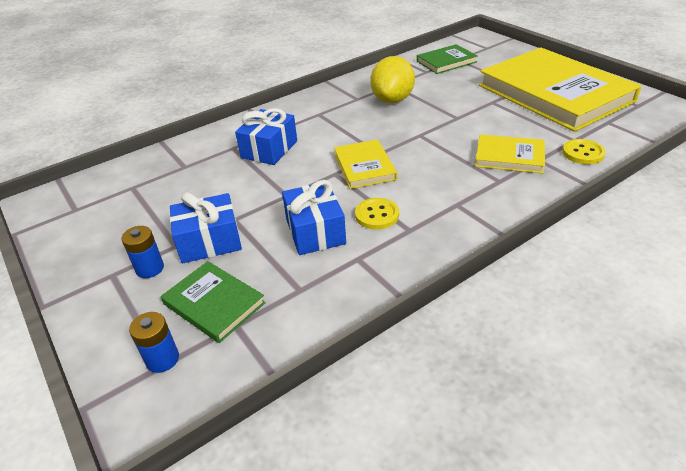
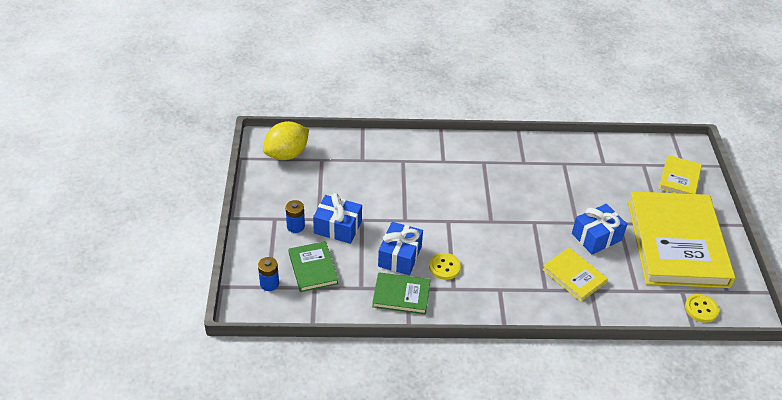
camera: 30 degrees right, 5 degrees up
(269, 149) = (424, 176): blue gift -> blue gift (596, 237)
(364, 167) = (471, 227): yellow book -> yellow book (679, 178)
(392, 100) = (548, 178): yellow lemon -> yellow lemon (287, 154)
(446, 62) = (631, 162): green book -> green book (401, 295)
(583, 153) = (628, 304): yellow button -> yellow button (701, 309)

